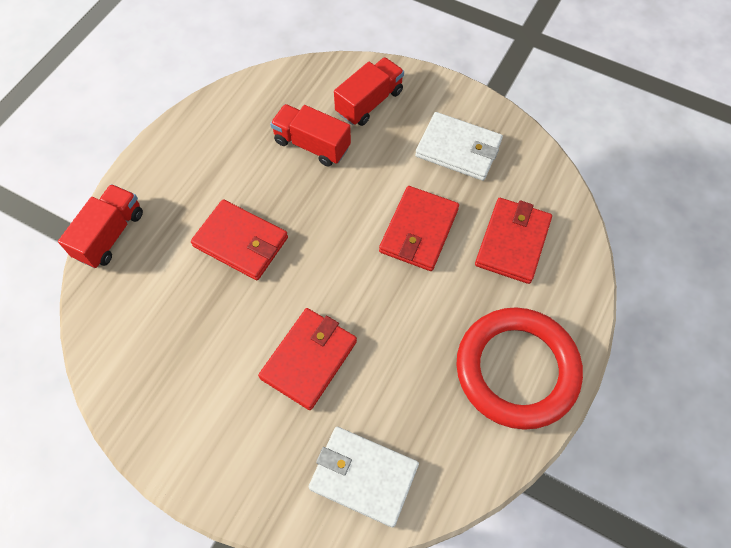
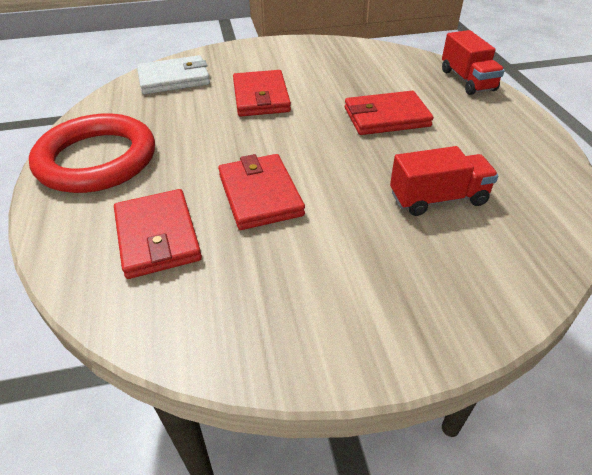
camera: 140 degrees right, 20 degrees down
(369, 102) = (448, 272): red truck -> none
(458, 149) = (294, 288): white wallet -> none

